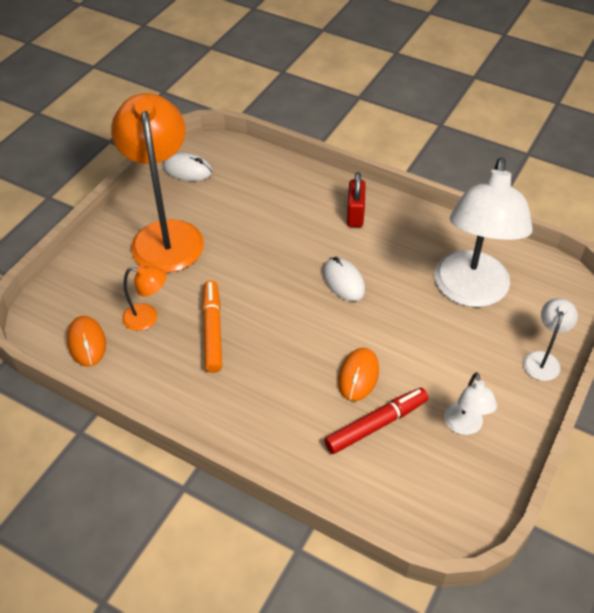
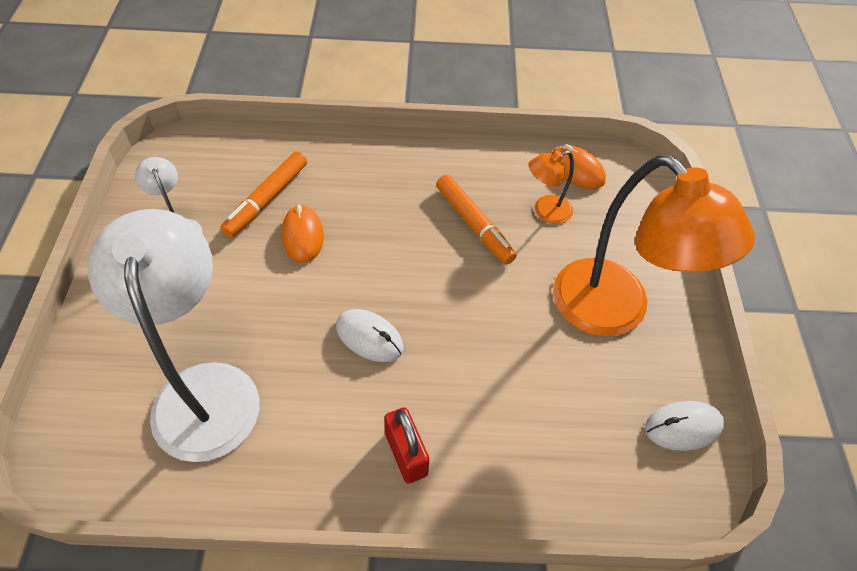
camera: 150 degrees right, 5 degrees up
(376, 424) = (267, 199): red marker -> orange marker
(543, 359) = (98, 331): white lamp -> none

